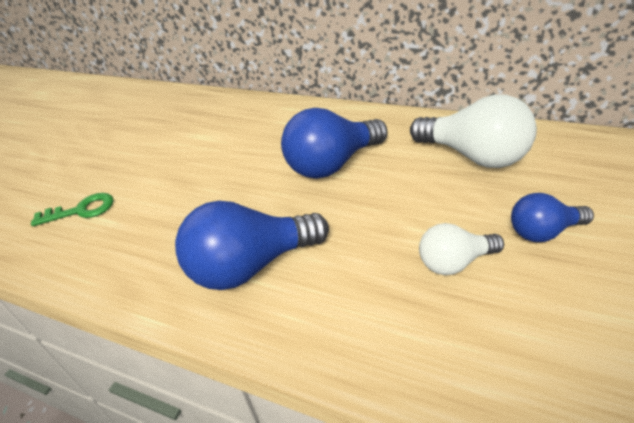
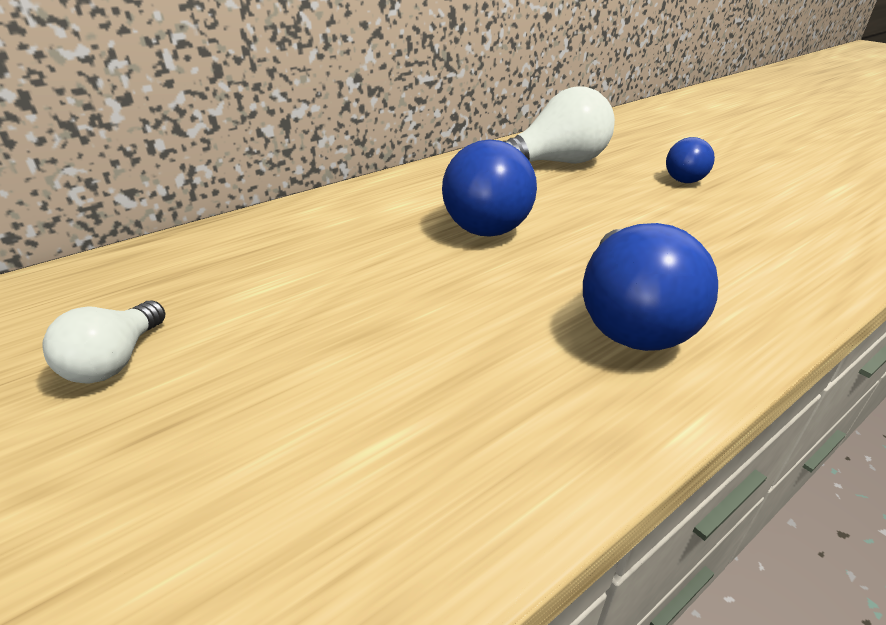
camera: 65 degrees left, 5 degrees down
(81, 210) = (306, 476): green key -> none
(454, 262) = (698, 216): white light bulb -> white light bulb (116, 361)

